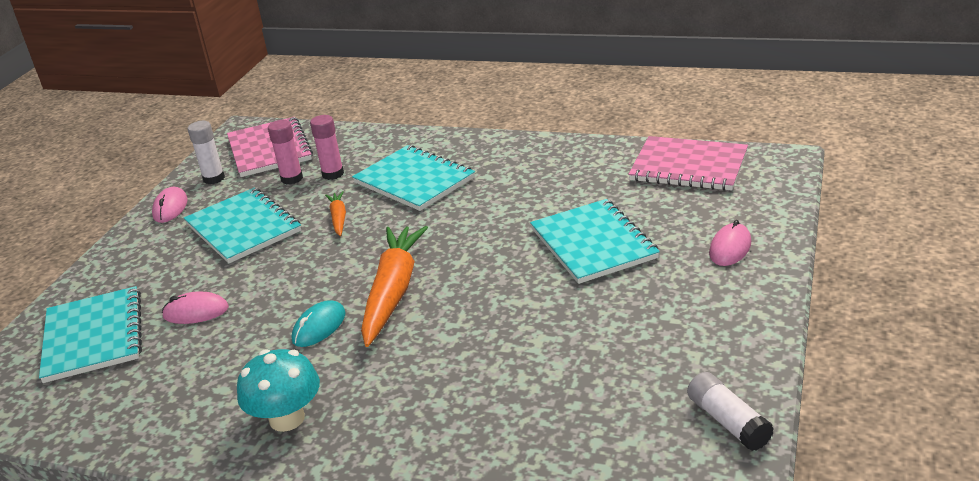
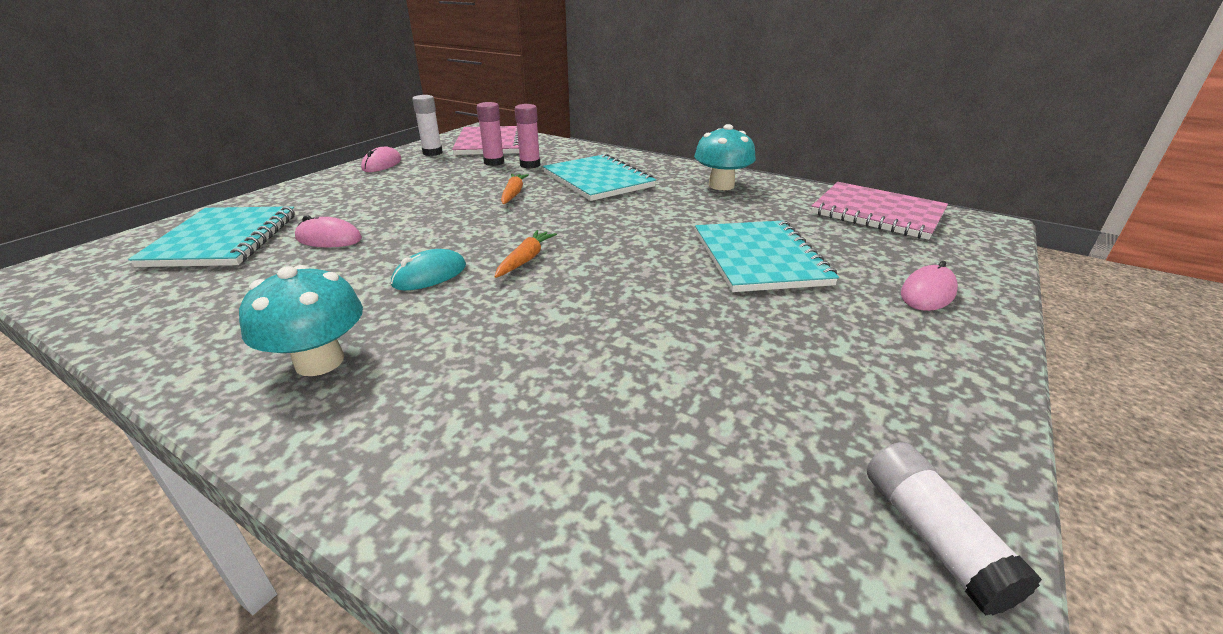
camera: 10 degrees right, 0 degrees up
(243, 228) = (427, 186): turquoise notebook -> none
(393, 292) = (525, 259): orange carrot -> orange carrot, size x0.48
(539, 161) = (721, 185): none -> turquoise mushroom

